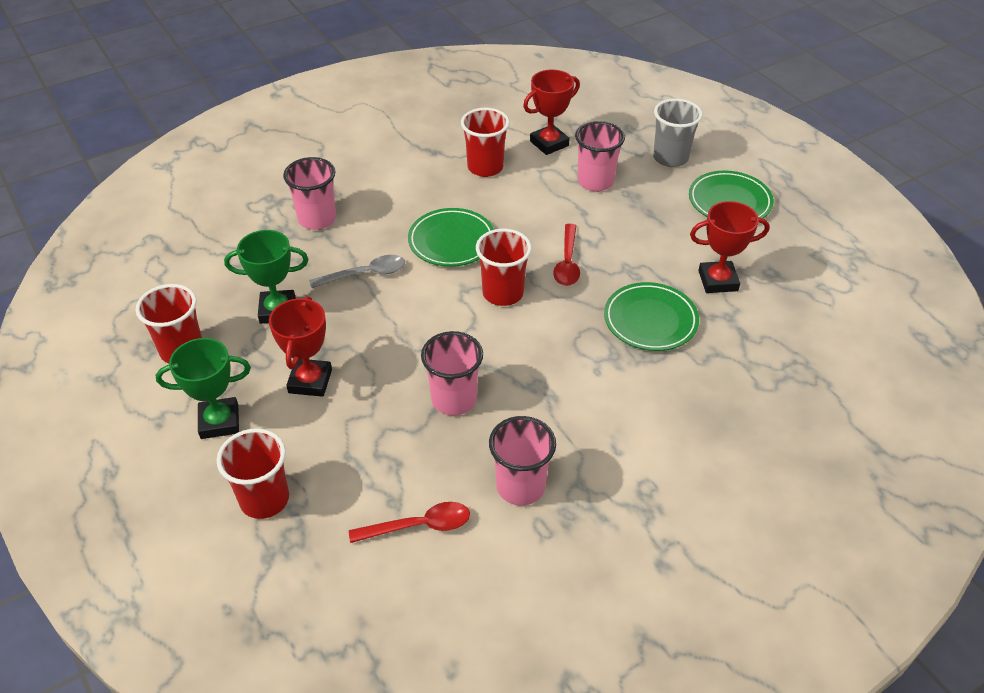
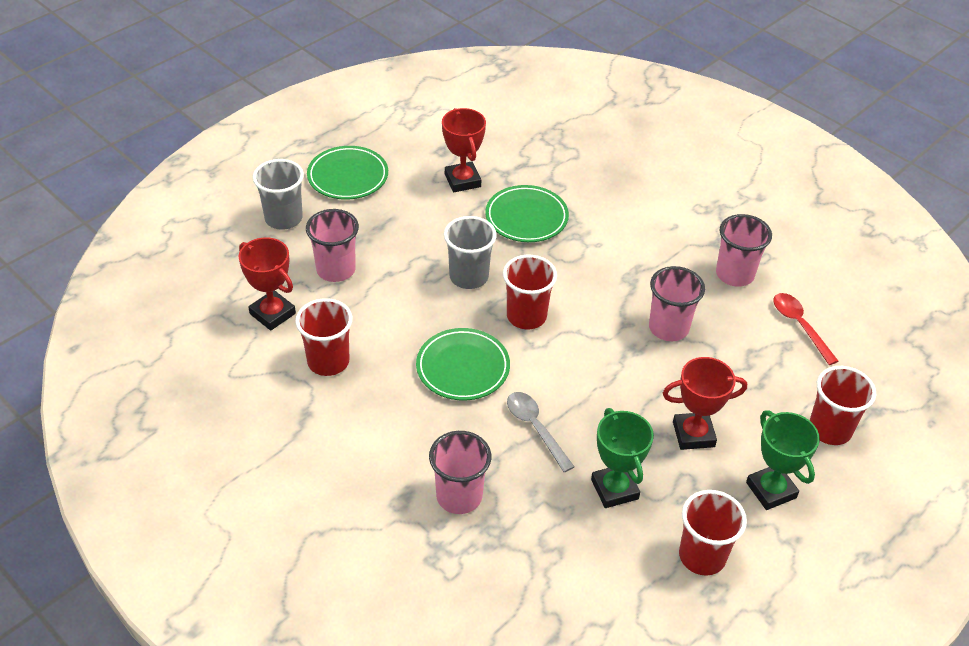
camera: 105 degrees left, 0 degrees up
(567, 263) = (469, 277): red spoon -> grey cup

